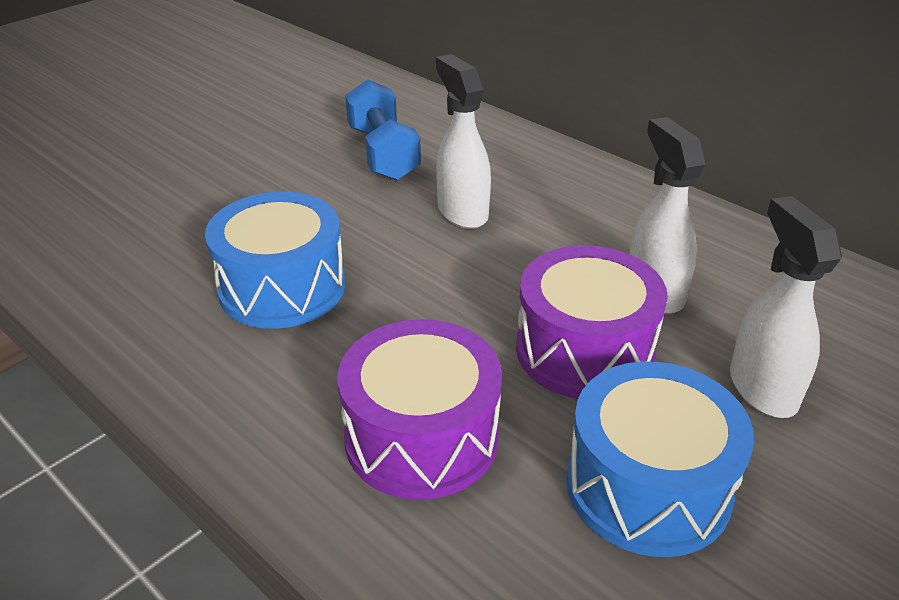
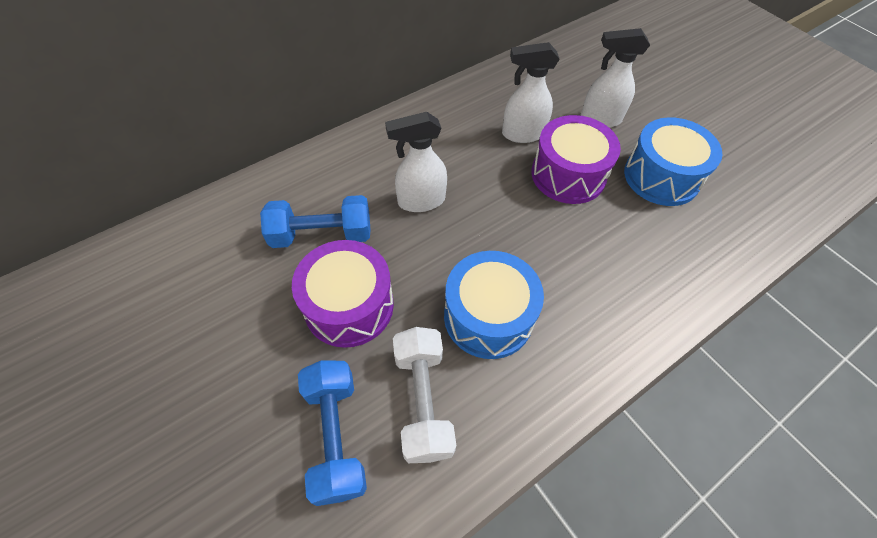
camera: 80 degrees left, 20 degrees up
(130, 202) = (336, 436): none -> blue dumbbell
(164, 250) = (423, 401): none -> white dumbbell
(421, 437) = (631, 257): purple drum -> purple drum (349, 305)

